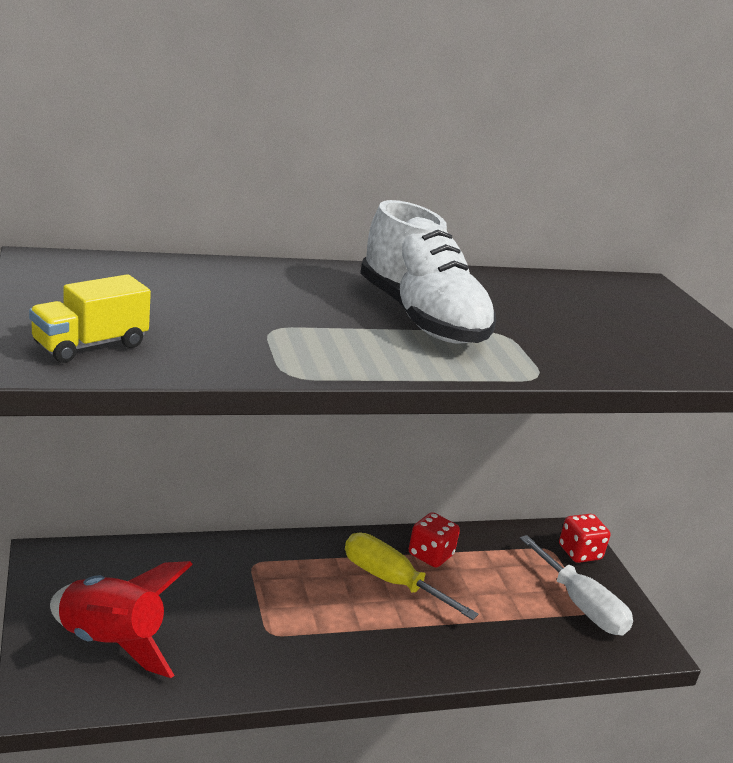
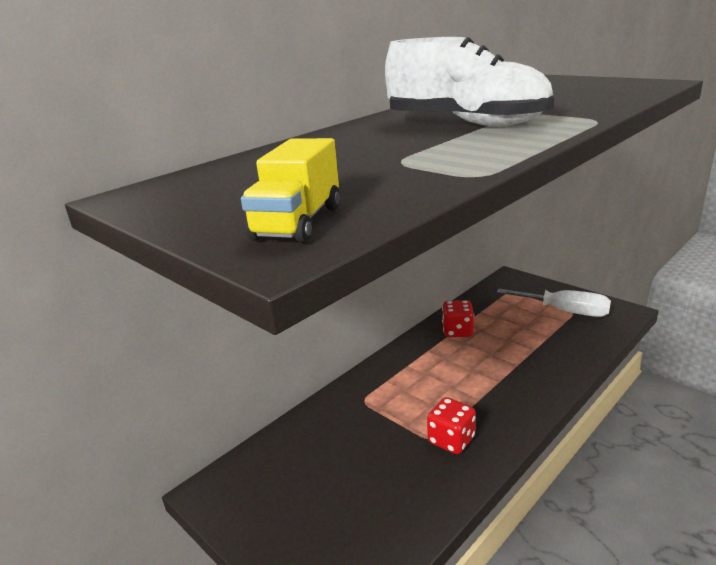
camera: 25 degrees left, 0 degrees up
(112, 642) = (336, 521): red rocket -> none
(391, 581) = (457, 359): yellow screwdriver -> none
(579, 553) = (526, 285): red dice -> red dice (451, 440)

